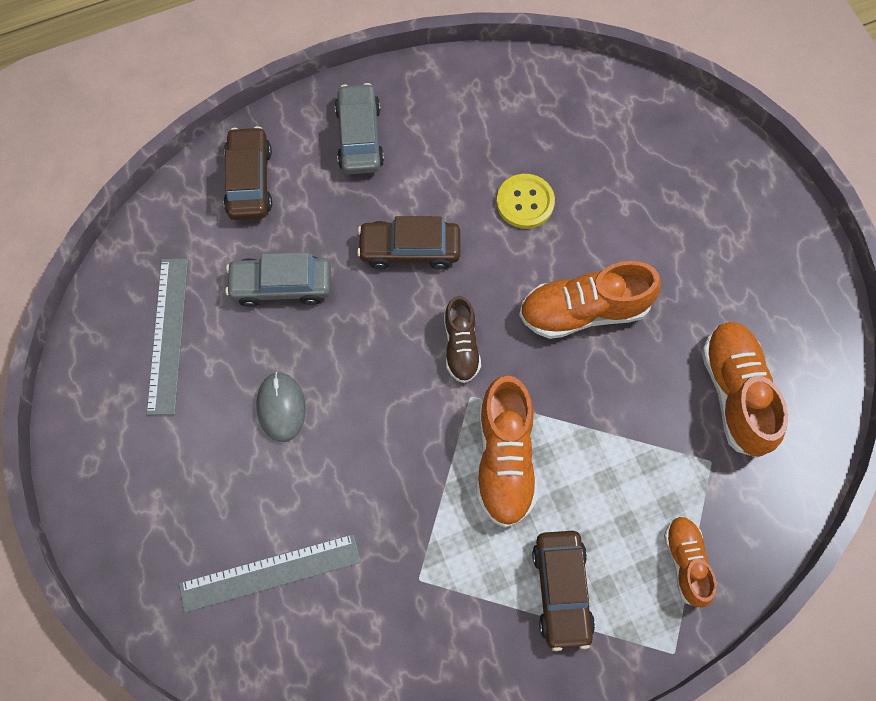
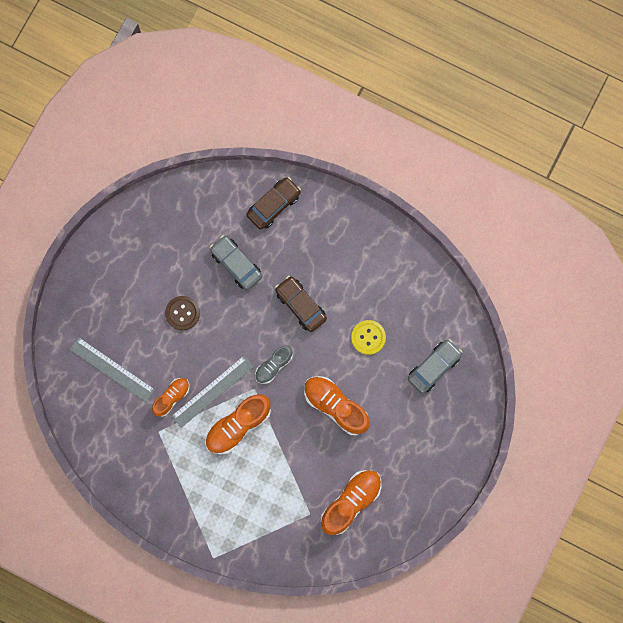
camera: 50 degrees right, 10 degrees up
(168, 335) = (173, 236): grey ruler -> grey ruler (212, 391)
(281, 407) = (182, 313): grey mouse -> brown button
(359, 137) = (338, 234): grey car -> grey car (434, 367)
(461, 346) = (273, 366): brown shoe -> grey shoe
(561, 591) = (201, 493): brown car -> none
(686, 562) = (255, 535): orange shoe -> orange shoe (171, 397)

